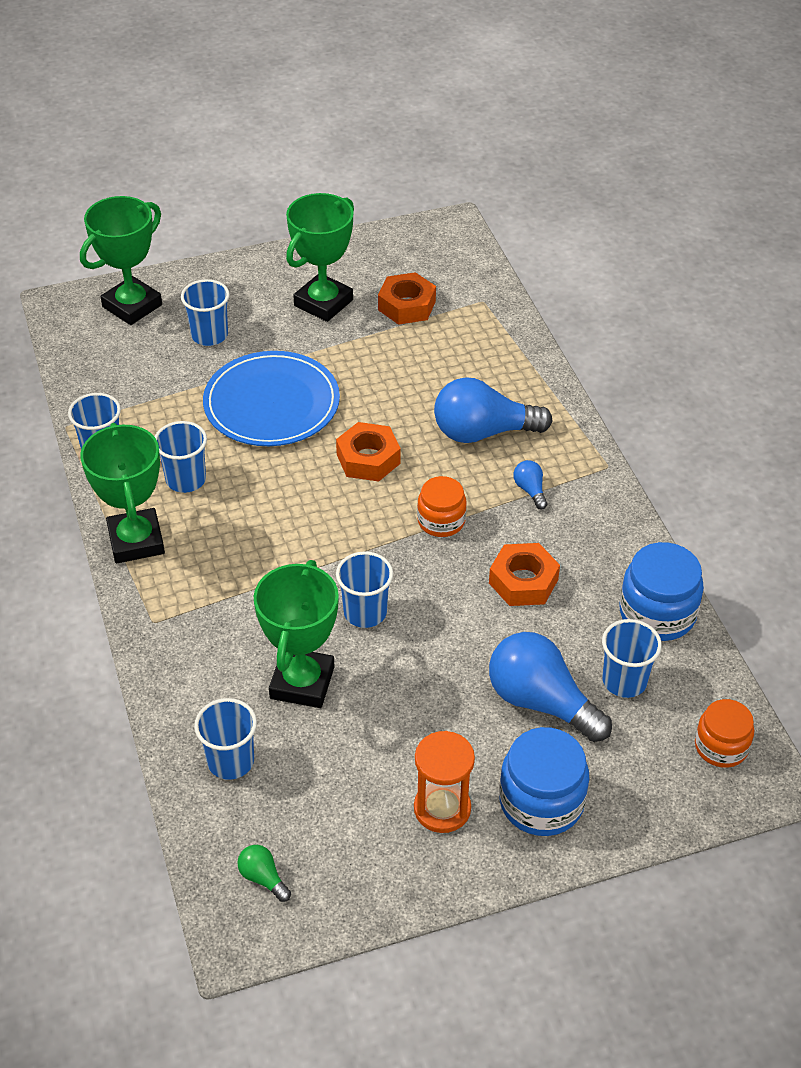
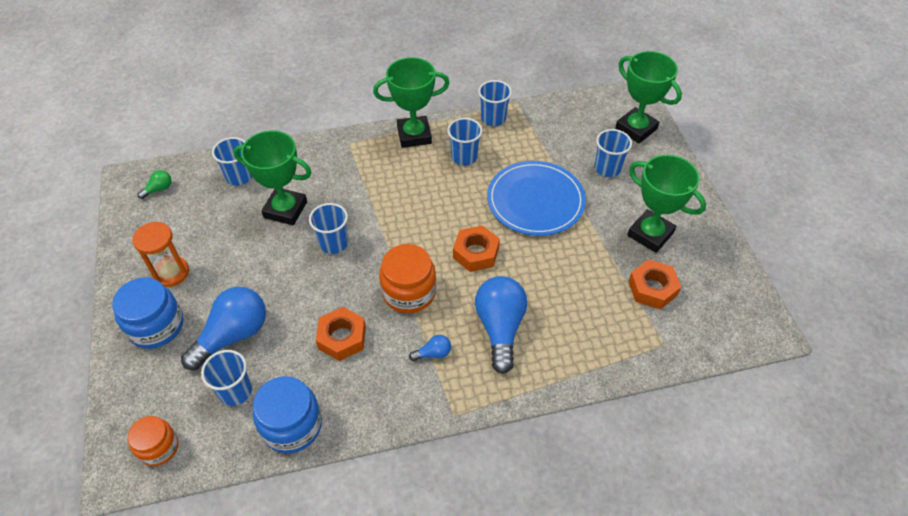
camera: 95 degrees right, 5 degrees up
(441, 521) = (409, 292): orange jar -> orange jar, size x1.53

